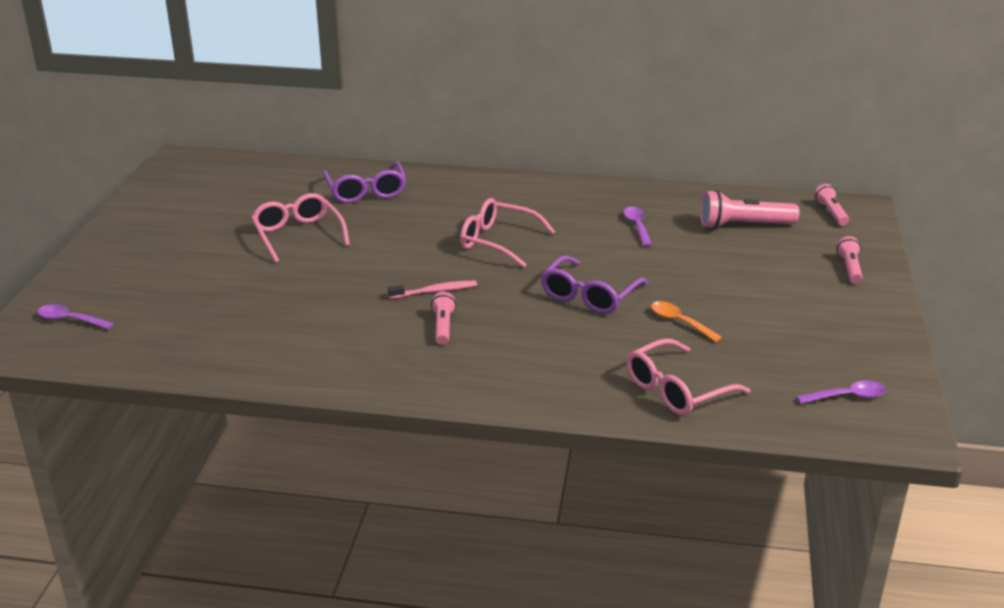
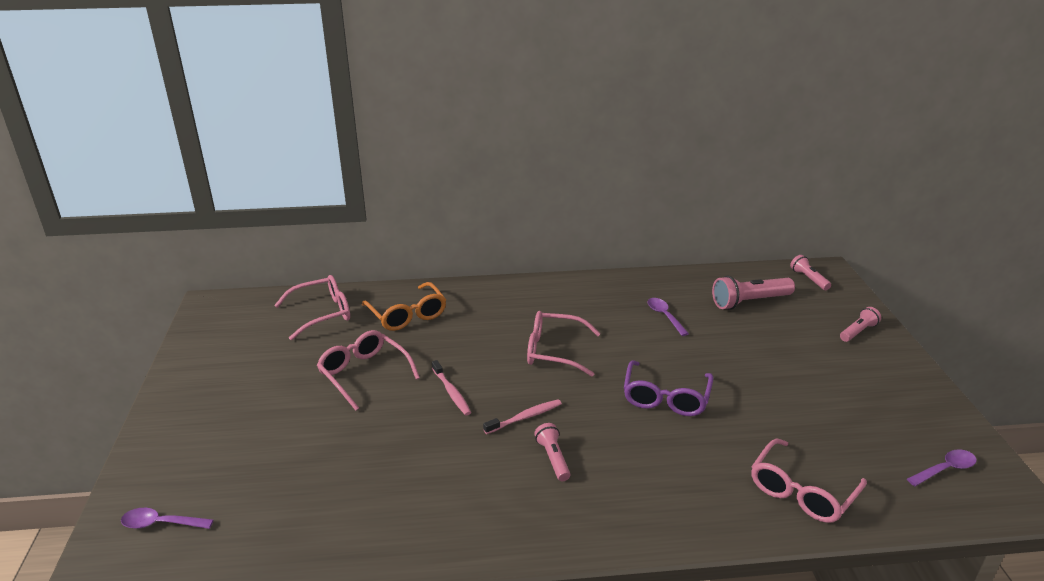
camera: 15 degrees left, 0 degrees up
(282, 180) = (322, 313): none -> pink glasses
(366, 191) = (407, 315): purple glasses -> orange glasses
(374, 261) = (451, 392): none -> pink toothbrush
(679, 322) = (759, 413): orange spoon -> none
(849, 268) = (858, 332): pink flashlight -> pink flashlight turned 60 degrees clockwise

